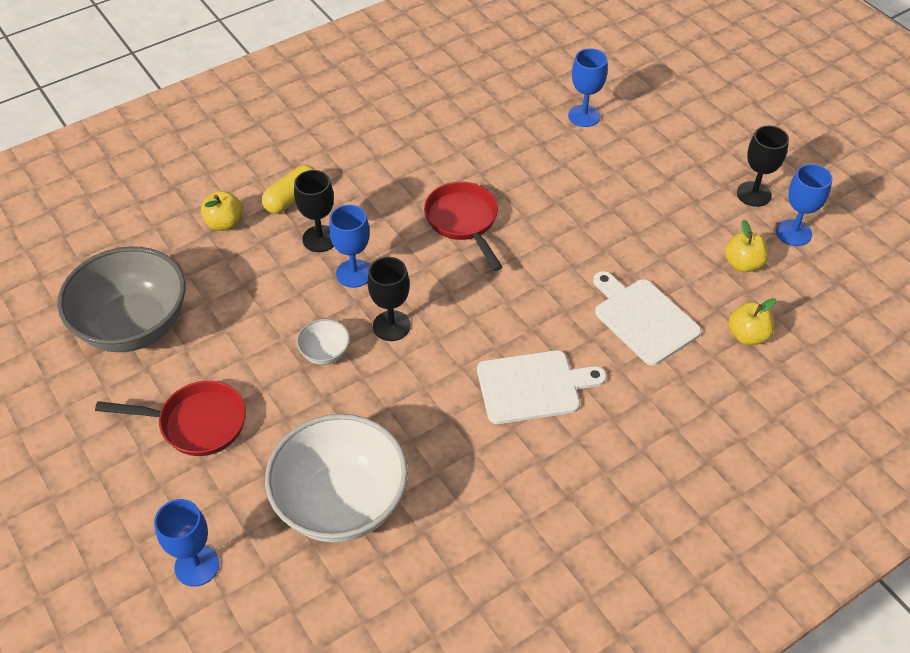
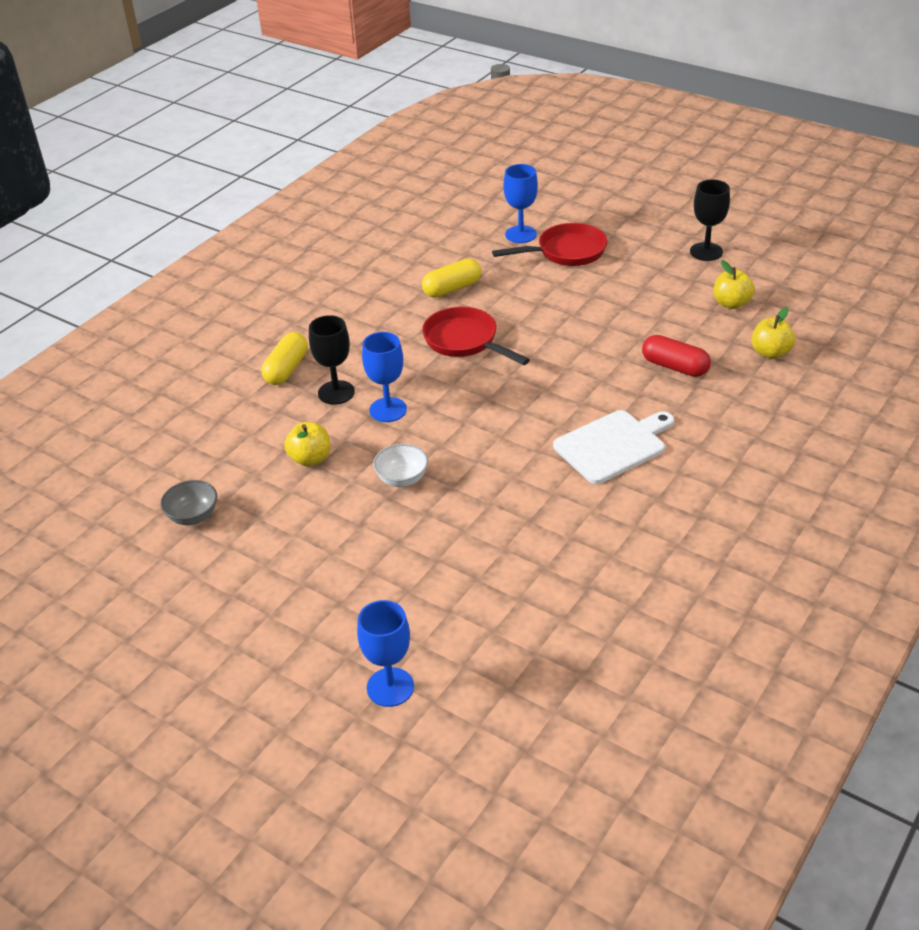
camera: 20 degrees left, 10 degrees down
(134, 326) = (193, 516): grey bowl -> grey bowl, size x0.42
(196, 423) = (311, 574): red pan -> red pan (566, 252)
(225, 223) = (231, 407): yellow apple -> yellow apple (310, 459)
(341, 503) = (497, 590): white bowl -> none
(391, 326) = (451, 439): black goblet -> none
(485, 158) = (452, 288): none -> yellow capsule
(643, 319) = (675, 367): white cutting board -> red capsule
(793, 233) = (758, 270): blue goblet -> none

